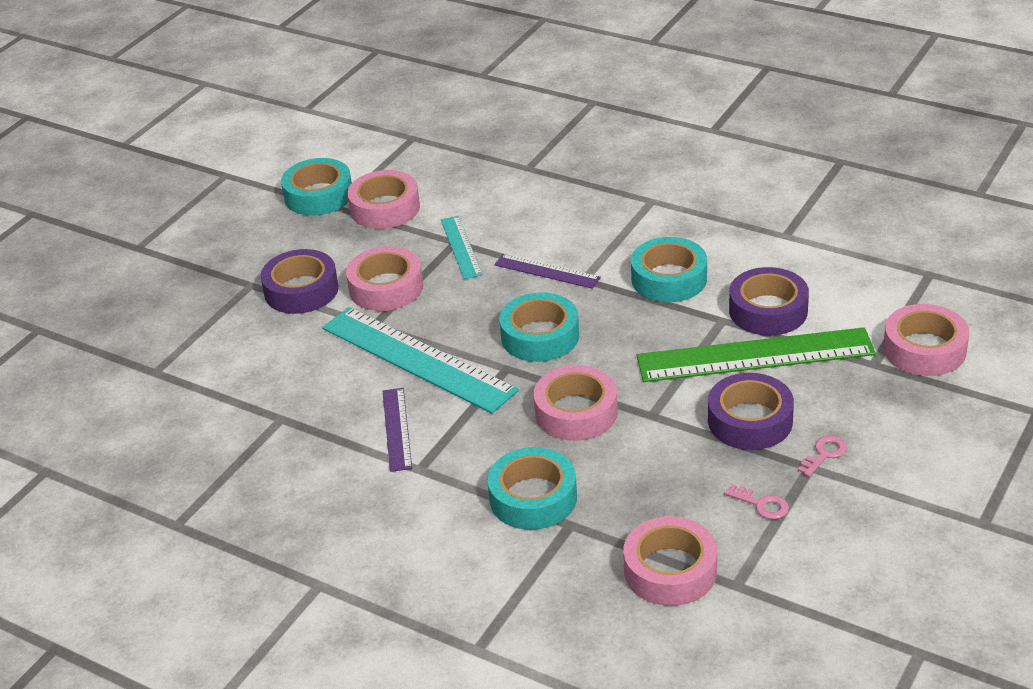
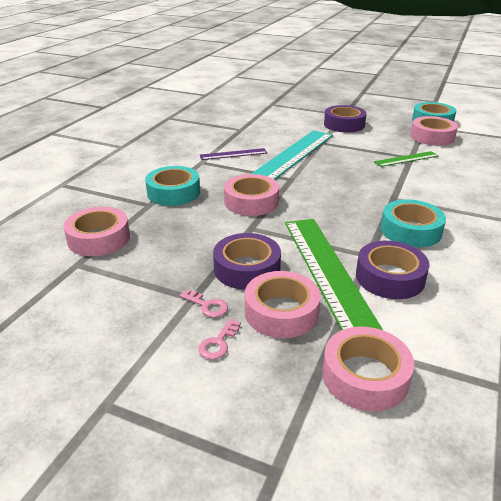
camera: 80 degrees right, 5 degrees down
(386, 287) = (355, 143): pink tape -> pink tape (281, 312)
(461, 247) = (406, 159): turquoise ruler -> green ruler
(540, 336) = (325, 187): turquoise tape -> none
(547, 271) = (395, 185): purple ruler -> none
(761, 504) = (153, 274): pink key -> pink key (218, 343)

